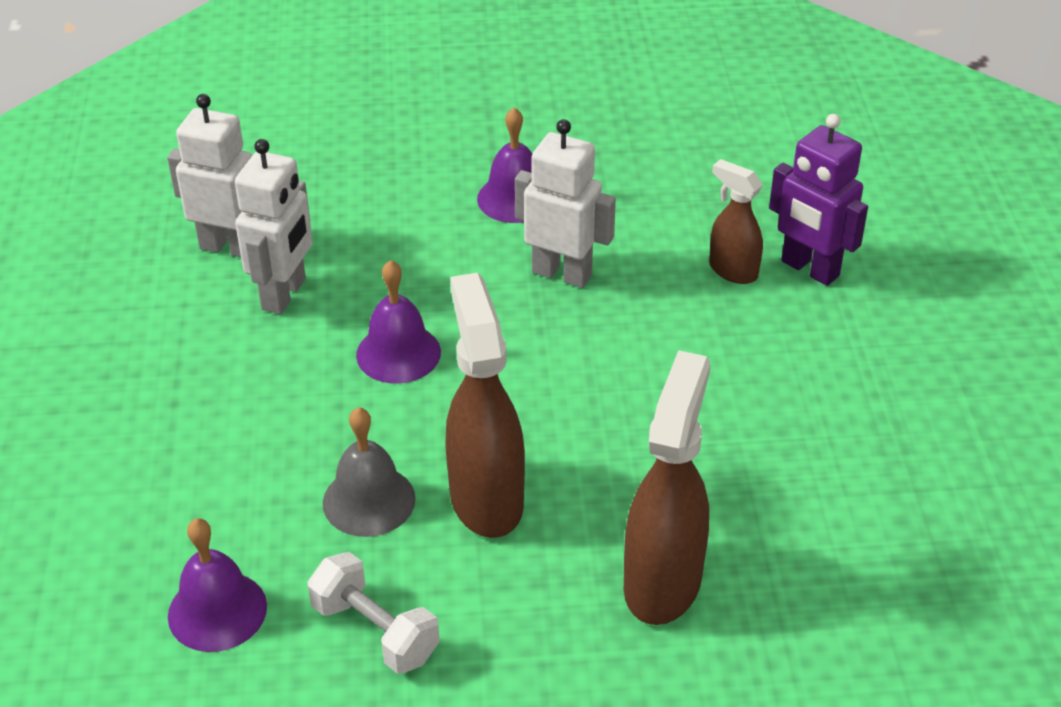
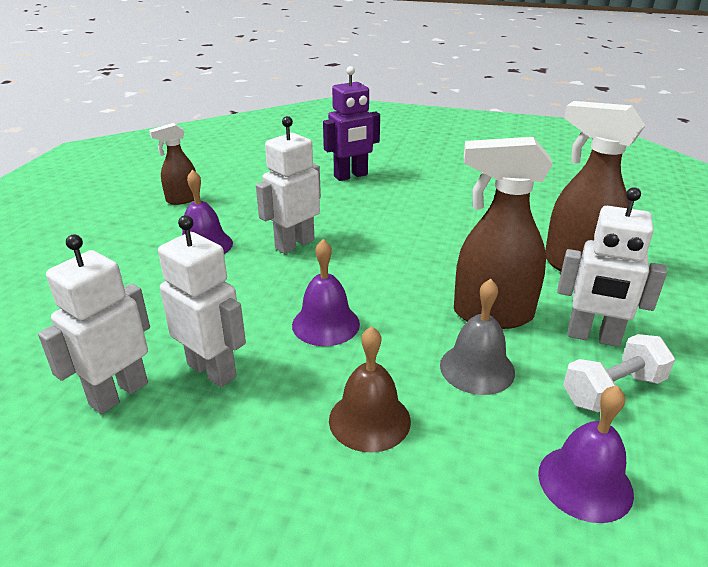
camera: 70 degrees left, 10 degrees down
(253, 429) = (369, 420): none -> brown bell
(480, 608) = (593, 337): none -> white robot
(732, 270) = (335, 194): brown spray bottle -> brown spray bottle (182, 199)

